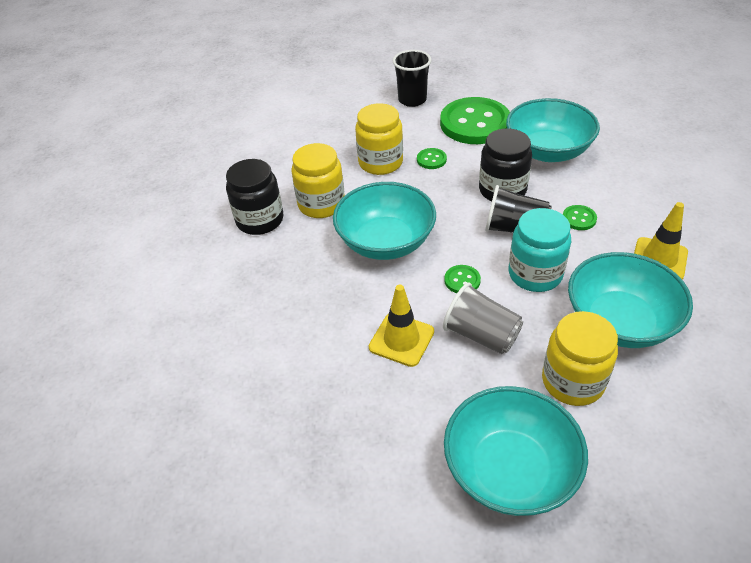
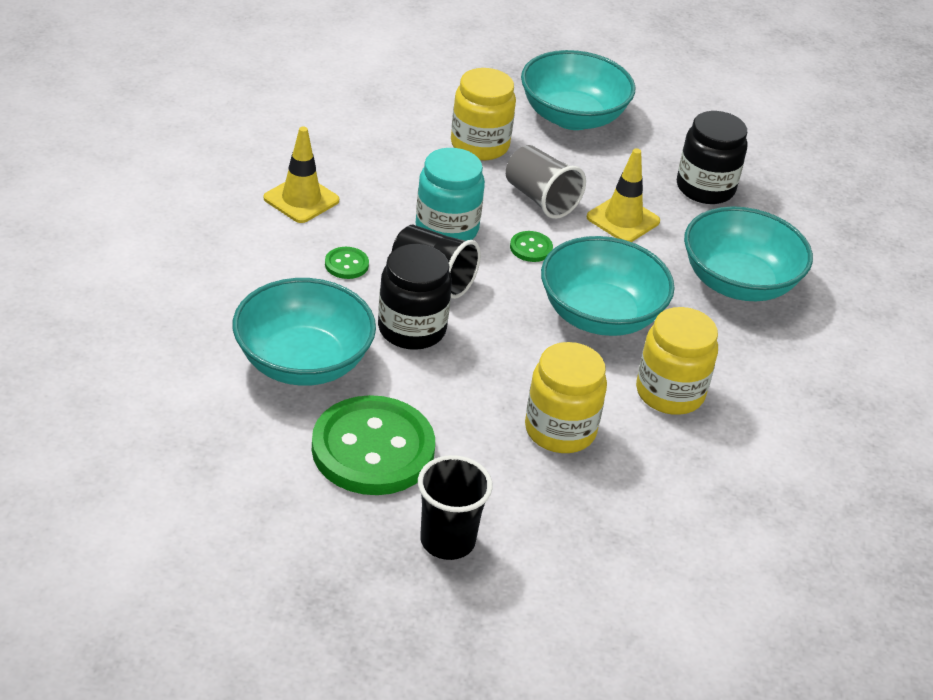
camera: 170 degrees left, 5 degrees down
(260, 220) = (761, 398): black jar -> black jar (705, 188)
(431, 160) = (481, 408): green button -> none
(619, 322) = (397, 167): turquoise bowl -> turquoise bowl (738, 283)

